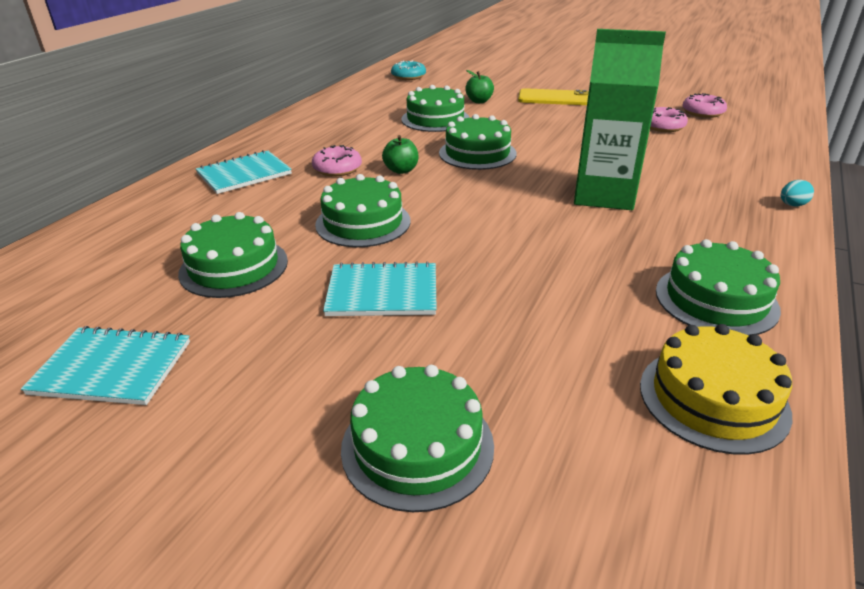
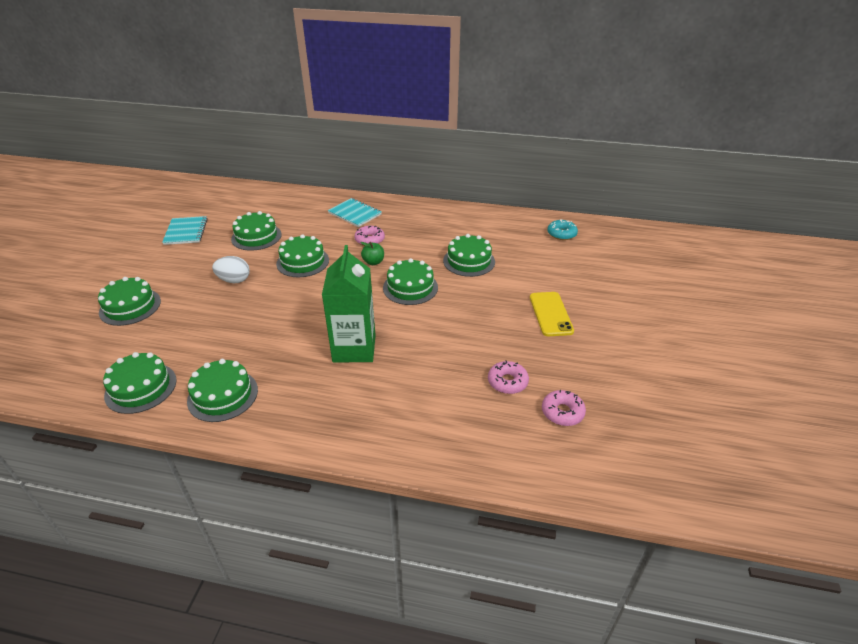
camera: 75 degrees right, 5 degrees up
(382, 292) = (234, 280): turquoise notebook -> white egg
(479, 101) = (520, 275): green apple -> none
(713, 398) = (141, 388): yellow cake -> green cake
(792, 205) = (355, 450): turquoise egg -> none

